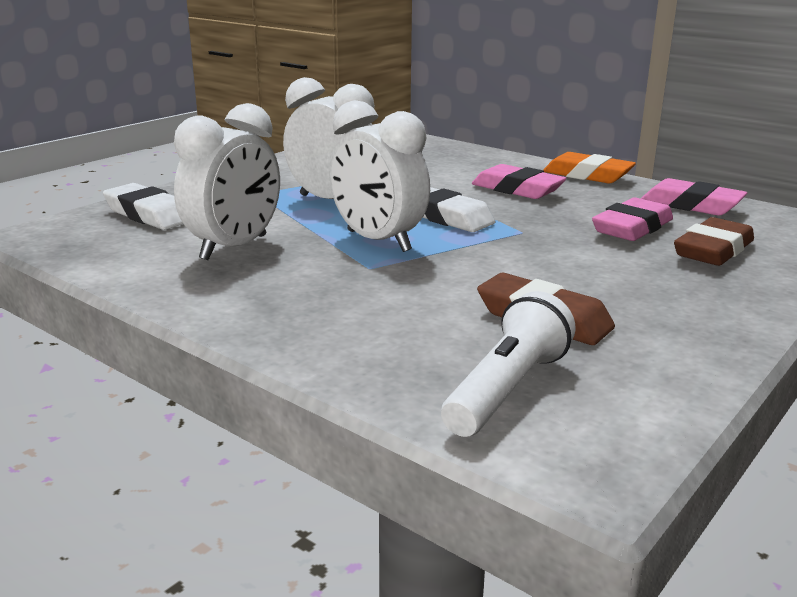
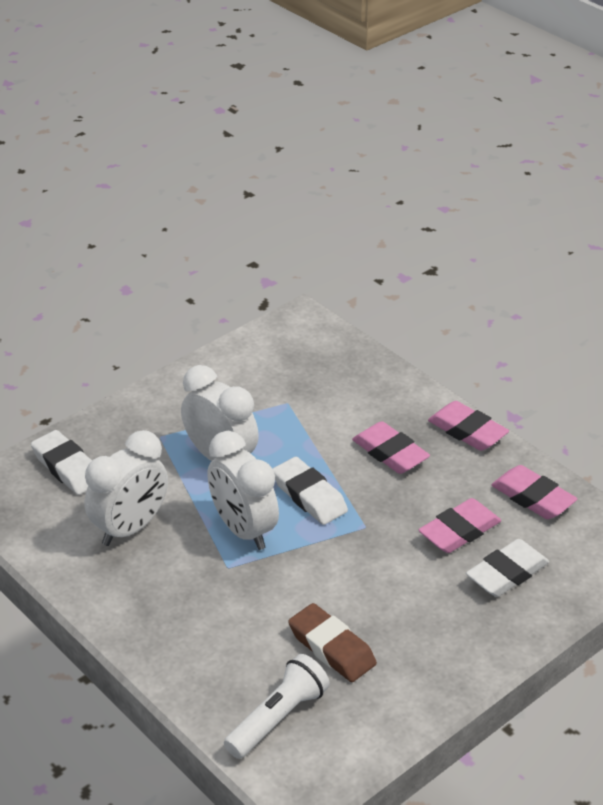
camera: 10 degrees right, 15 degrees up
(587, 175) = (467, 431): orange eraser -> pink eraser
(713, 250) = (507, 573): brown eraser -> white eraser

